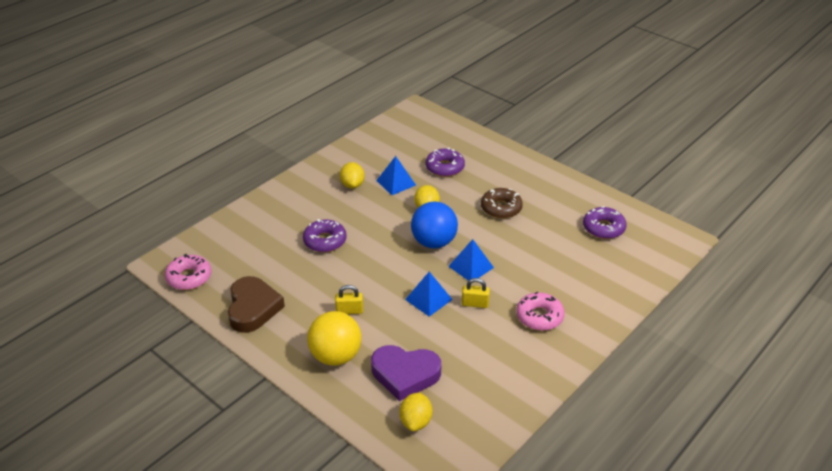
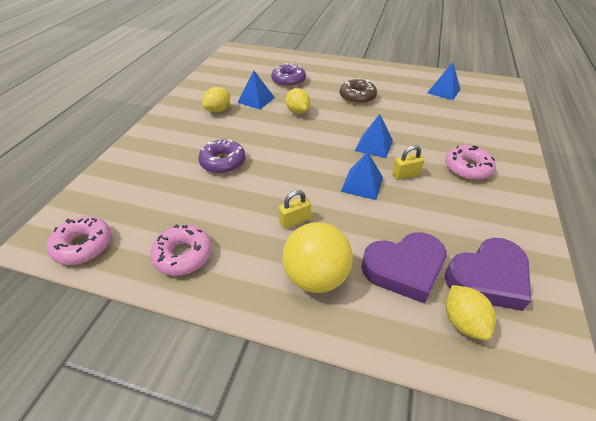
camera: 25 degrees left, 5 degrees up
(253, 308) = (183, 255): brown heart -> pink donut
(352, 185) = (218, 110): yellow lemon -> yellow lemon turned 75 degrees clockwise
(434, 242) = (325, 135): blue ball -> none
(463, 403) = (487, 278): none -> purple heart
(603, 228) = (443, 91): purple donut -> blue pyramid

